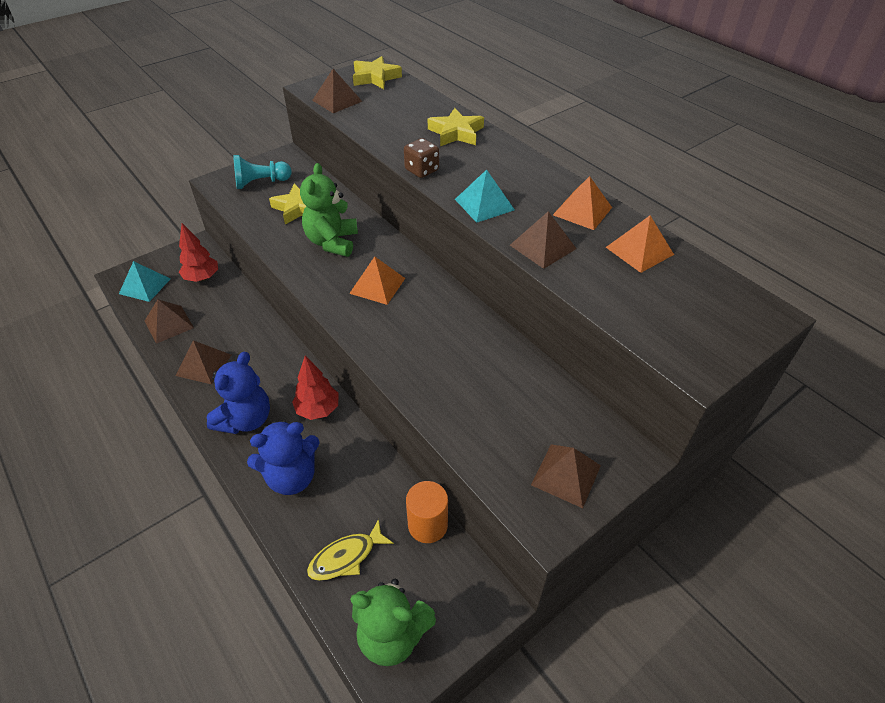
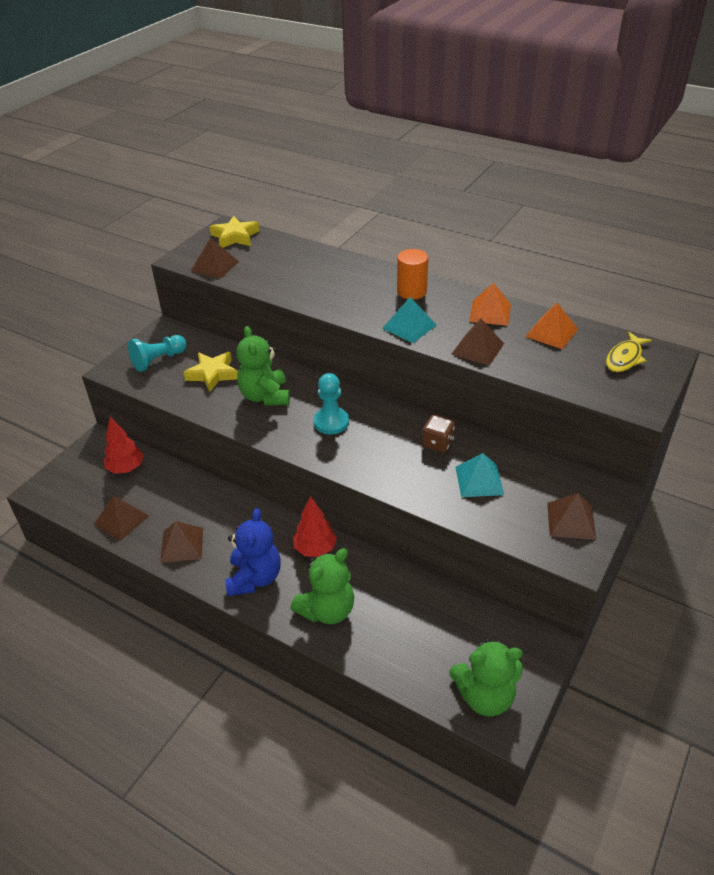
camera: 20 degrees left, 5 degrees down
(145, 286) = (71, 492): turquoise pyramid -> turquoise pyramid (479, 480)
(291, 477) = (327, 610): blue teddy bear -> green teddy bear
(346, 557) = (413, 654): yellow fish -> yellow fish (625, 358)
(377, 285) = (331, 422): orange pyramid -> turquoise pawn
(421, 170) = (337, 311): brown dice -> brown dice (437, 443)
(427, 525) = (464, 607): orange cylinder -> orange cylinder (411, 291)
(456, 133) = (344, 271): yellow star -> none

